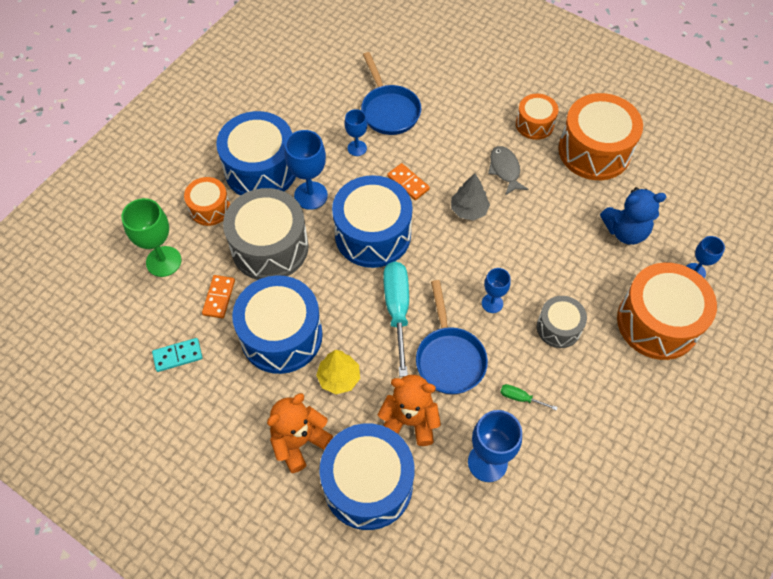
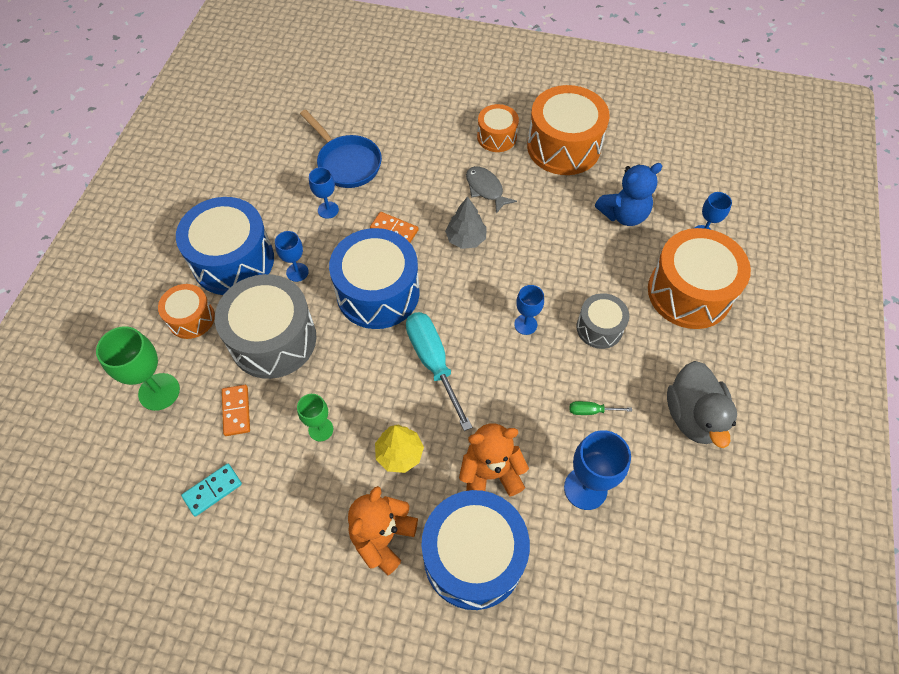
camera: 20 degrees left, 0 degrees up
(281, 335) = (321, 429): blue drum -> green goblet
(310, 195) = (297, 272): blue goblet -> blue goblet, size x0.60
(449, 358) = (505, 394): blue pan -> none
(612, 434) = (693, 416): none -> grey duck

